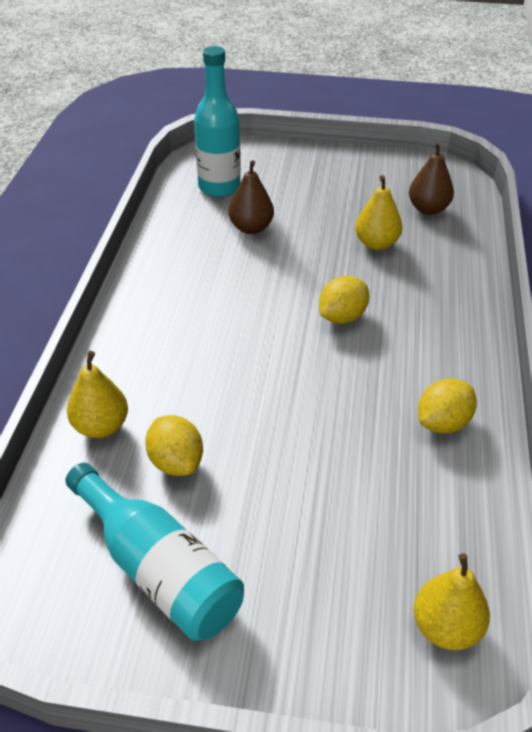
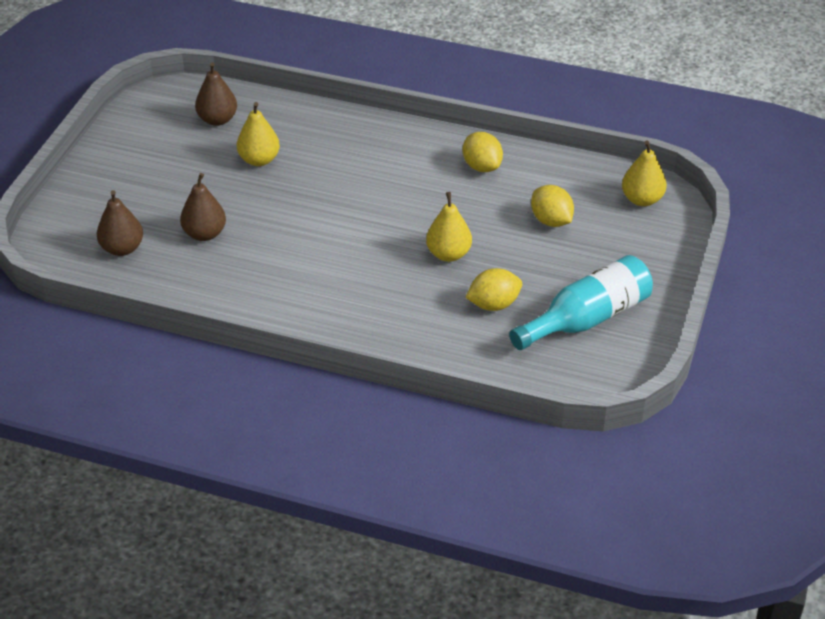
camera: 80 degrees left, 0 degrees up
(101, 426) = (448, 345): yellow pear -> yellow pear (448, 254)
(219, 187) = (122, 248): turquoise bottle -> brown pear
(342, 317) = (353, 196): yellow lemon -> yellow lemon (551, 221)

